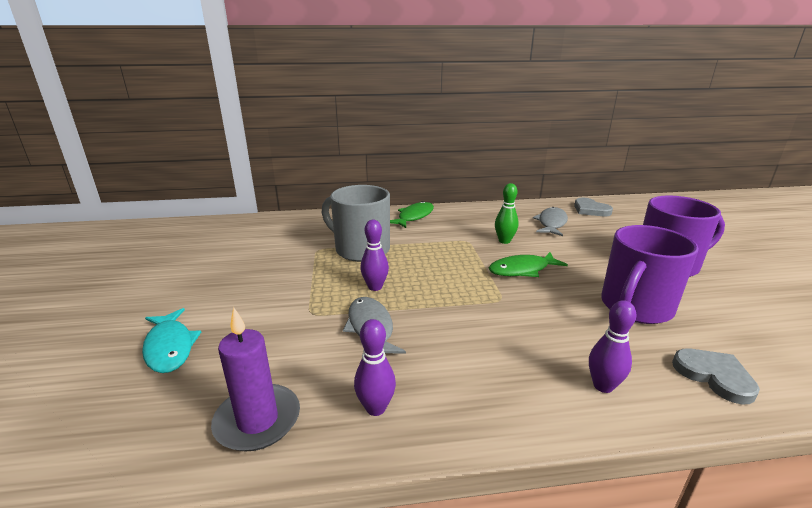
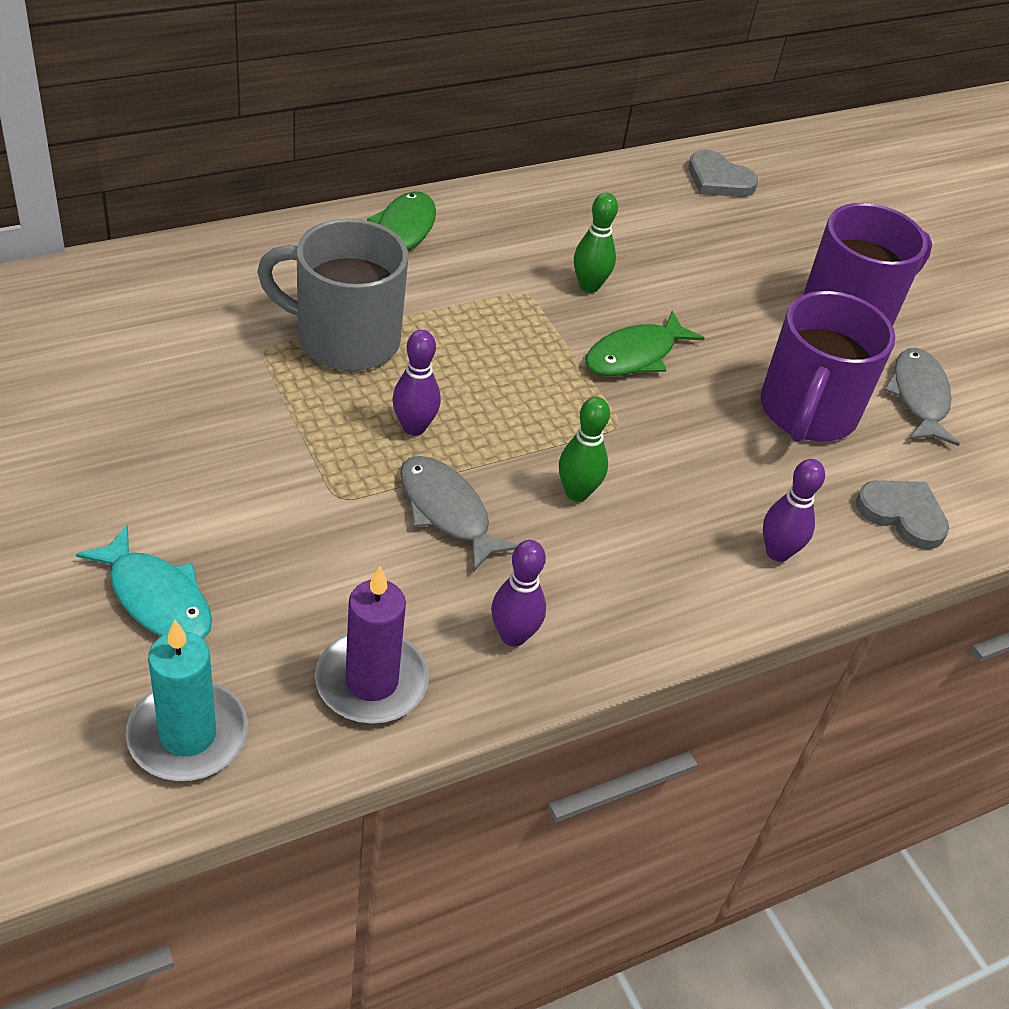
camera: 25 degrees left, 20 degrees up
(112, 432) = (188, 735): none -> turquoise candle
(460, 329) = (577, 492): none -> green bowling pin
(551, 223) = (658, 227): grey fish -> grey fish (919, 397)

